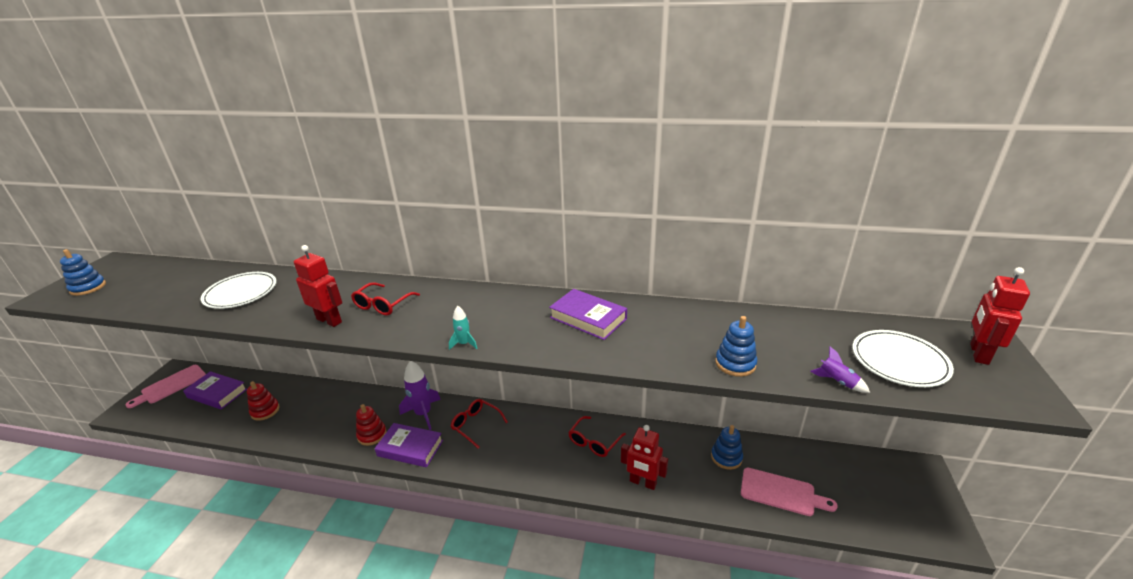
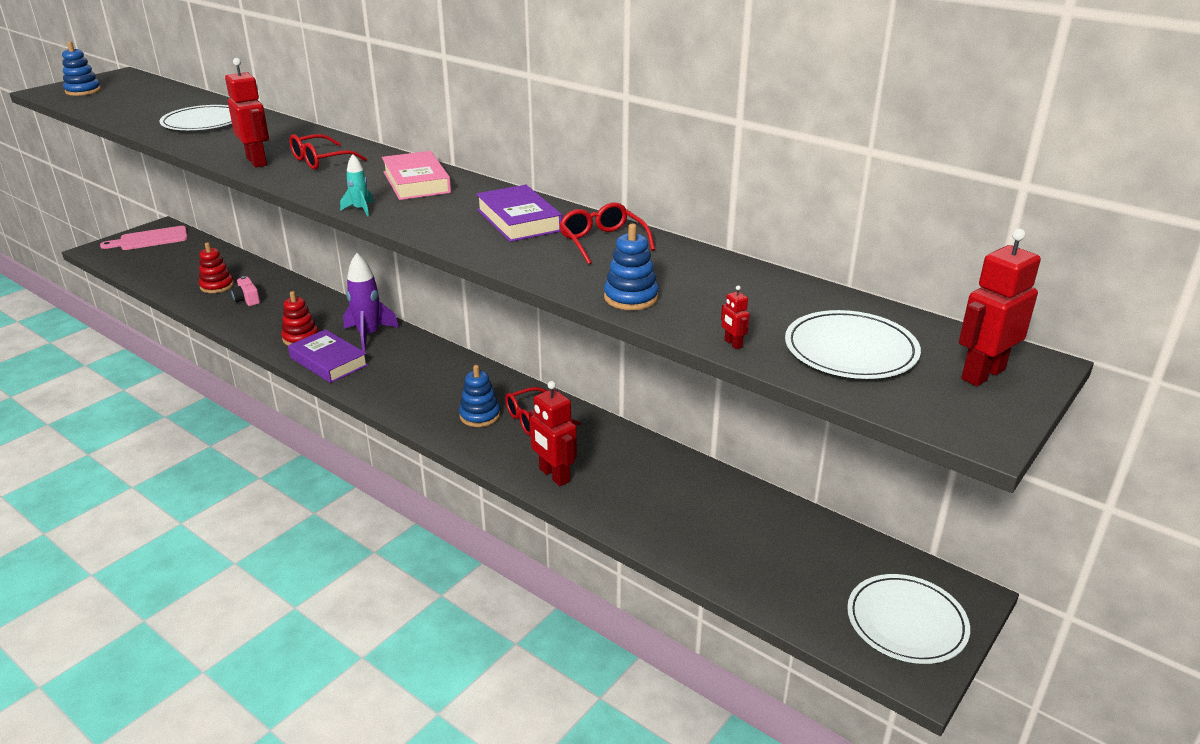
camera: 25 degrees right, 0 degrees up
(217, 393) = (185, 258): purple book -> none
(301, 415) = (247, 299): none -> pink camera
(476, 425) = (416, 362): red glasses -> red glasses (602, 242)
(478, 305) = (416, 182): none -> pink book
(726, 457) = (686, 488): blue stacking toy -> blue stacking toy (480, 415)
(781, 493) = (721, 545): pink cutting board -> none
(837, 381) = (733, 344): purple rocket -> red robot
(915, 502) = (906, 622): none -> white plate

